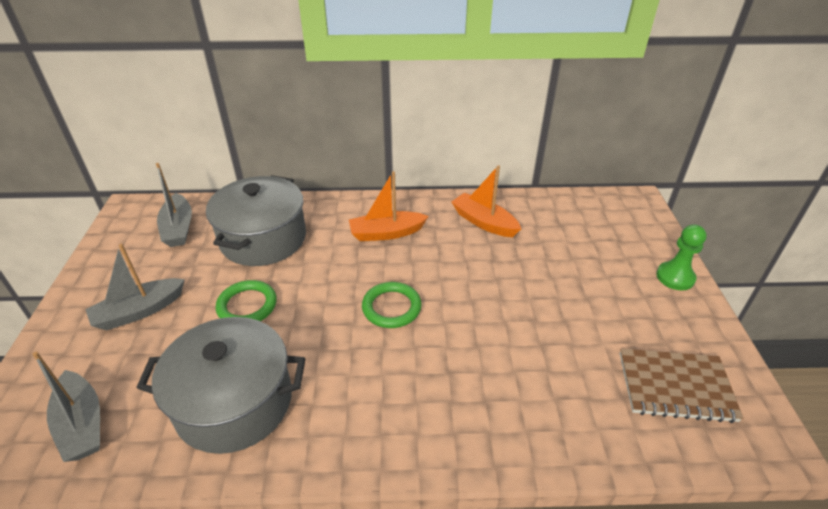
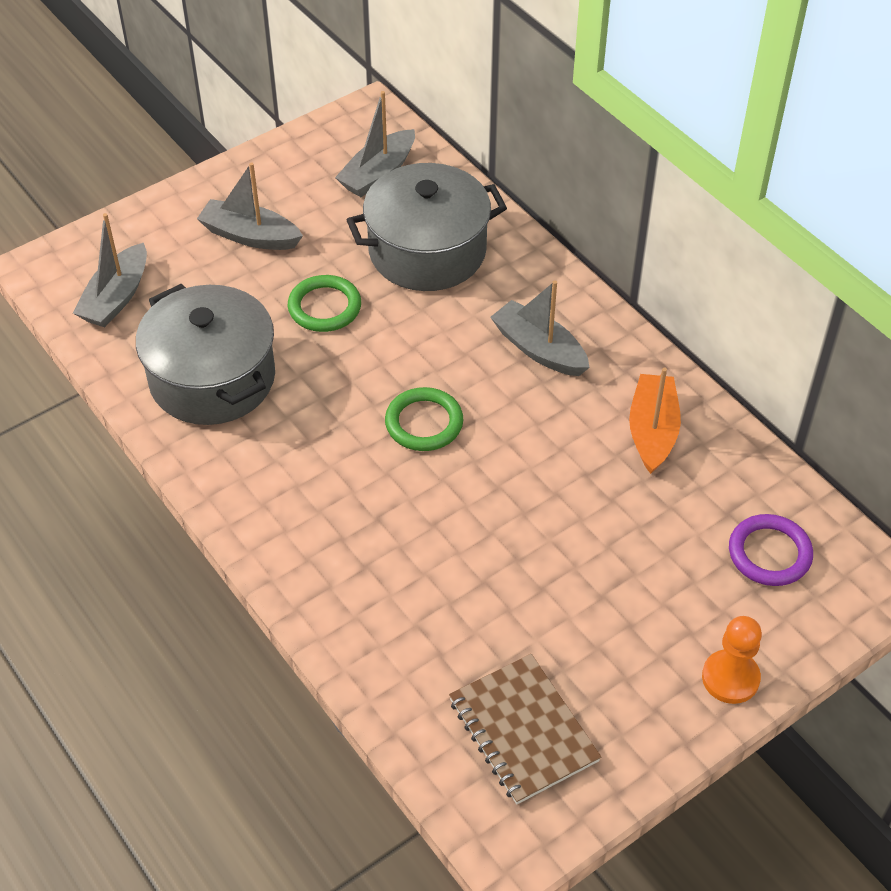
camera: 55 degrees right, 10 degrees up
(386, 233) = (539, 349): orange boat -> grey boat
(597, 224) = (769, 553): none -> purple ring
(675, 277) = (730, 678): green pawn -> orange pawn

